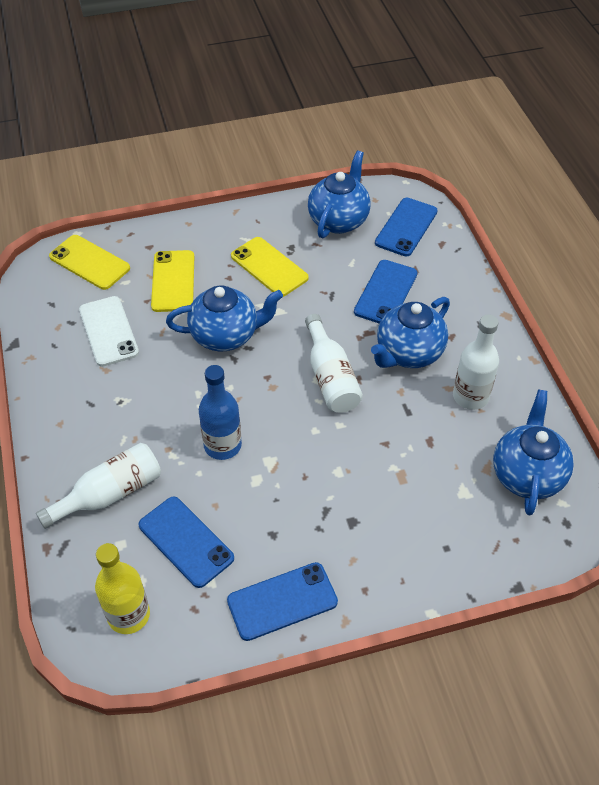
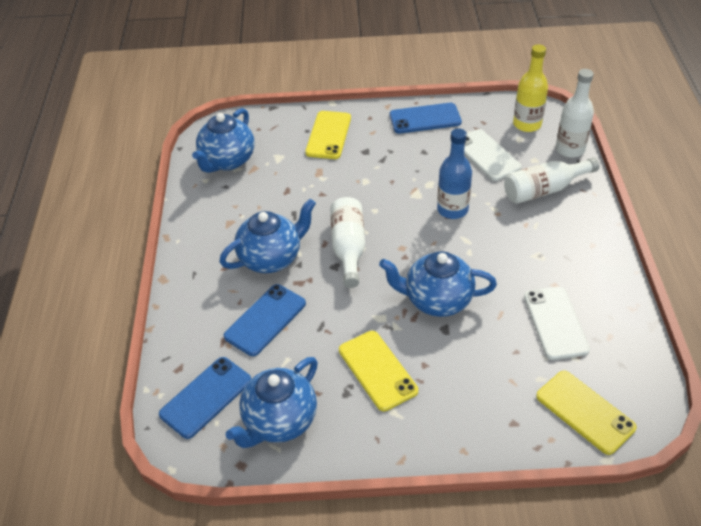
camera: 165 degrees left, 5 degrees down
(173, 281) = (486, 370): yellow phone -> yellow phone (328, 135)
(186, 541) = (486, 155): blue phone -> white phone
(470, 396) = (237, 216): white bottle -> white bottle (570, 149)

